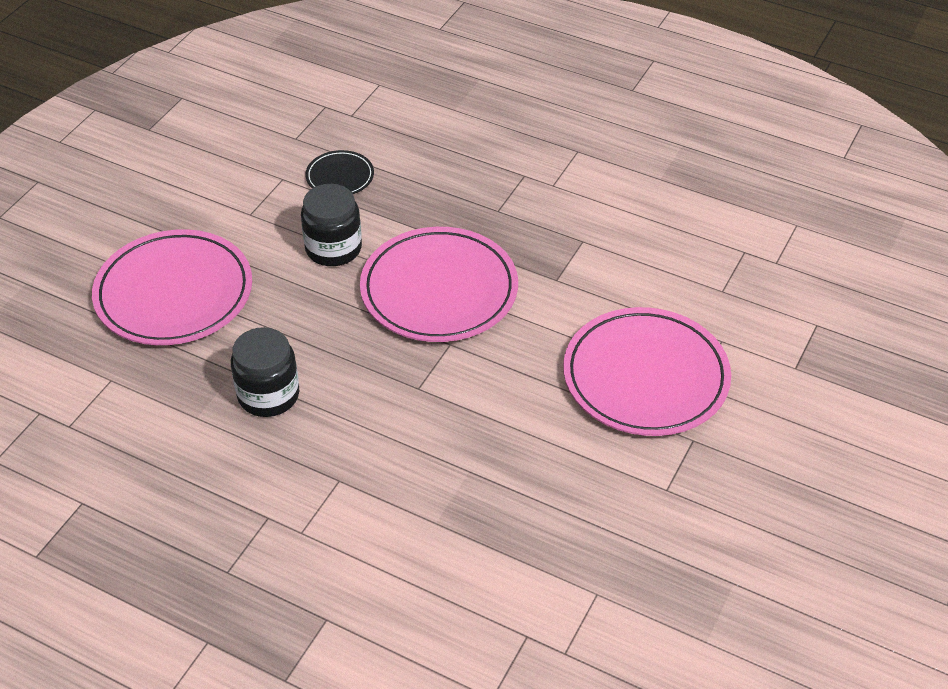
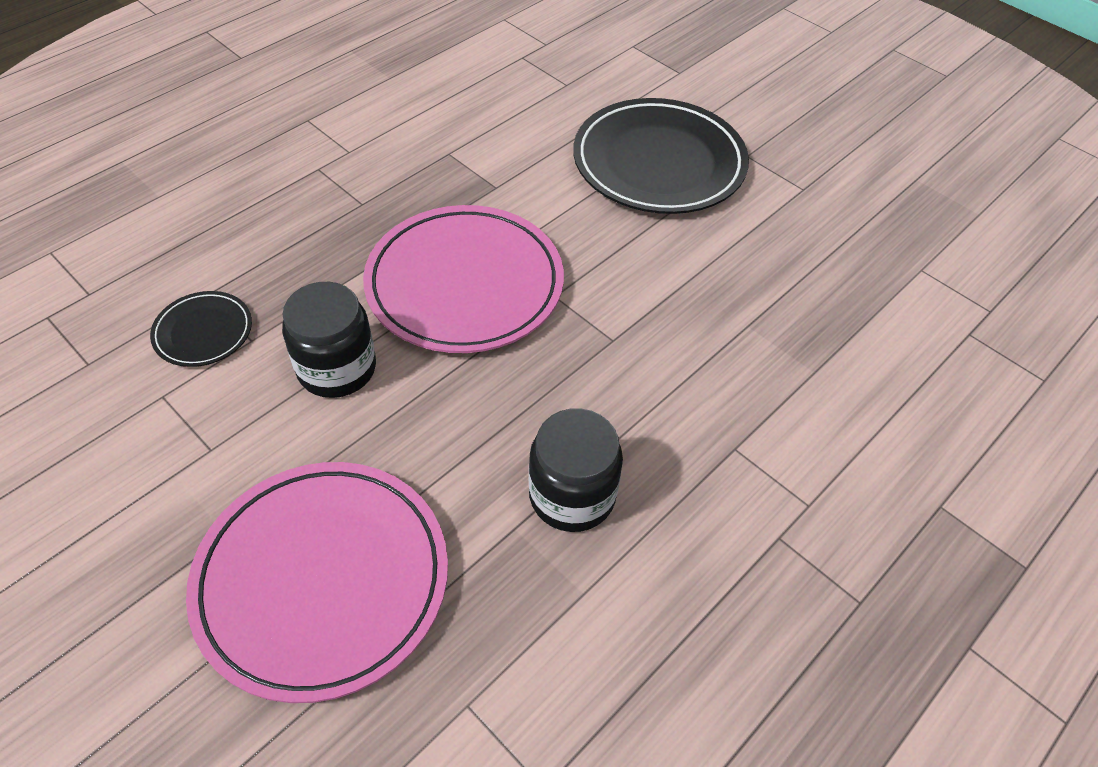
camera: 75 degrees left, 5 degrees up
(645, 377) = (659, 163): pink plate -> black plate

